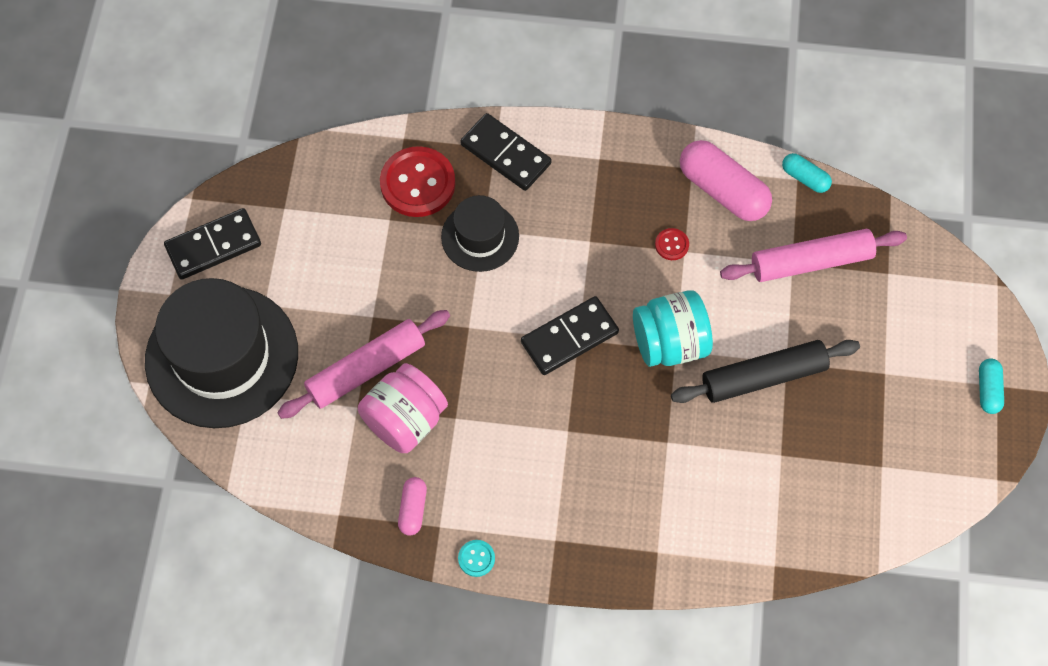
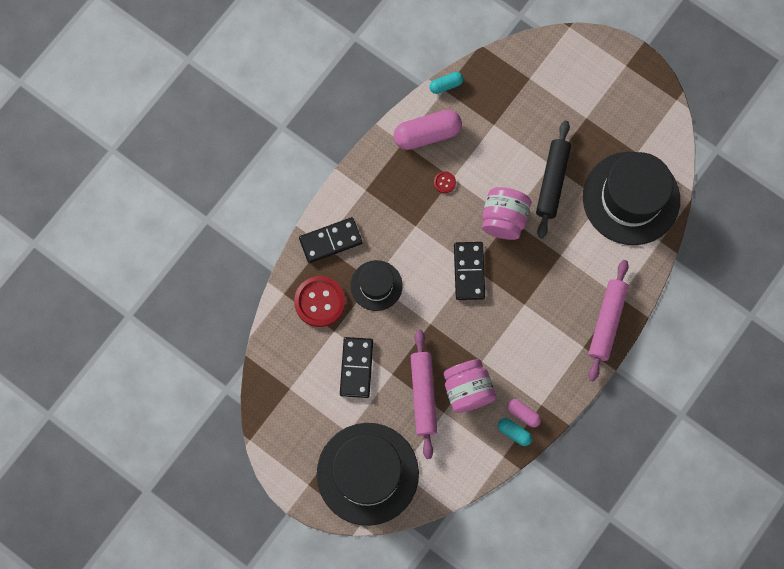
camera: 60 degrees left, 10 degrees up
(213, 246) = (291, 443): black domino -> black domino (356, 368)
(476, 558) = (570, 395): turquoise button -> none
(669, 343) = (503, 219): turquoise jar -> pink jar
(810, 492) = (631, 198): none -> black hat
(811, 261) = (499, 114): pink rolling pin -> pink rolling pin (606, 321)
(988, 390) = (625, 71): turquoise capsule -> turquoise capsule (514, 432)

